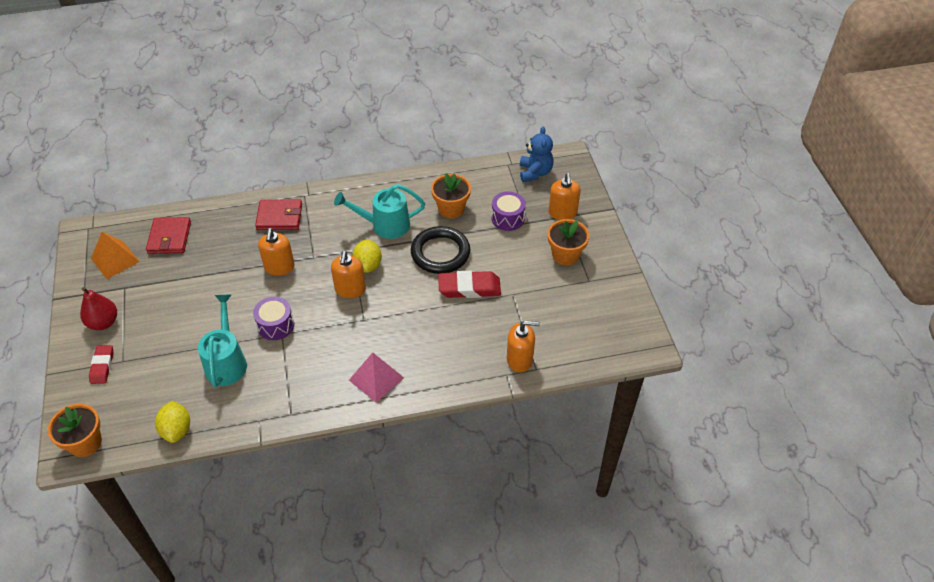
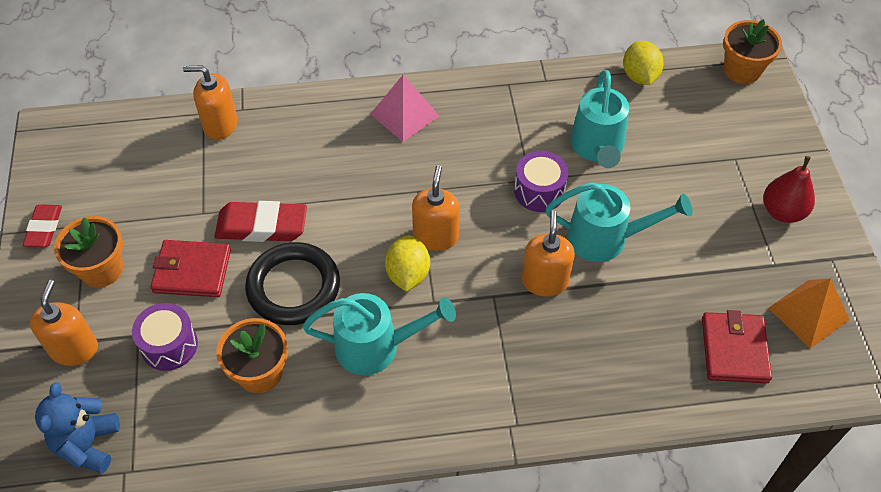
camera: 175 degrees left, 5 degrees up
(102, 366) = (759, 153): red eraser -> red eraser (44, 228)
(233, 296) = (607, 238): none -> turquoise watering can
(279, 217) = (556, 378): red wallet -> red wallet (192, 271)

